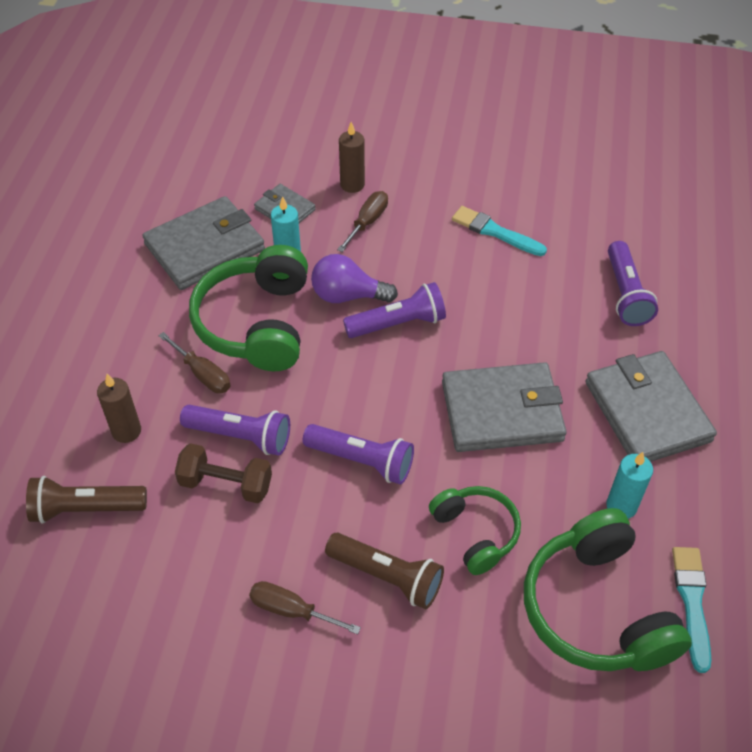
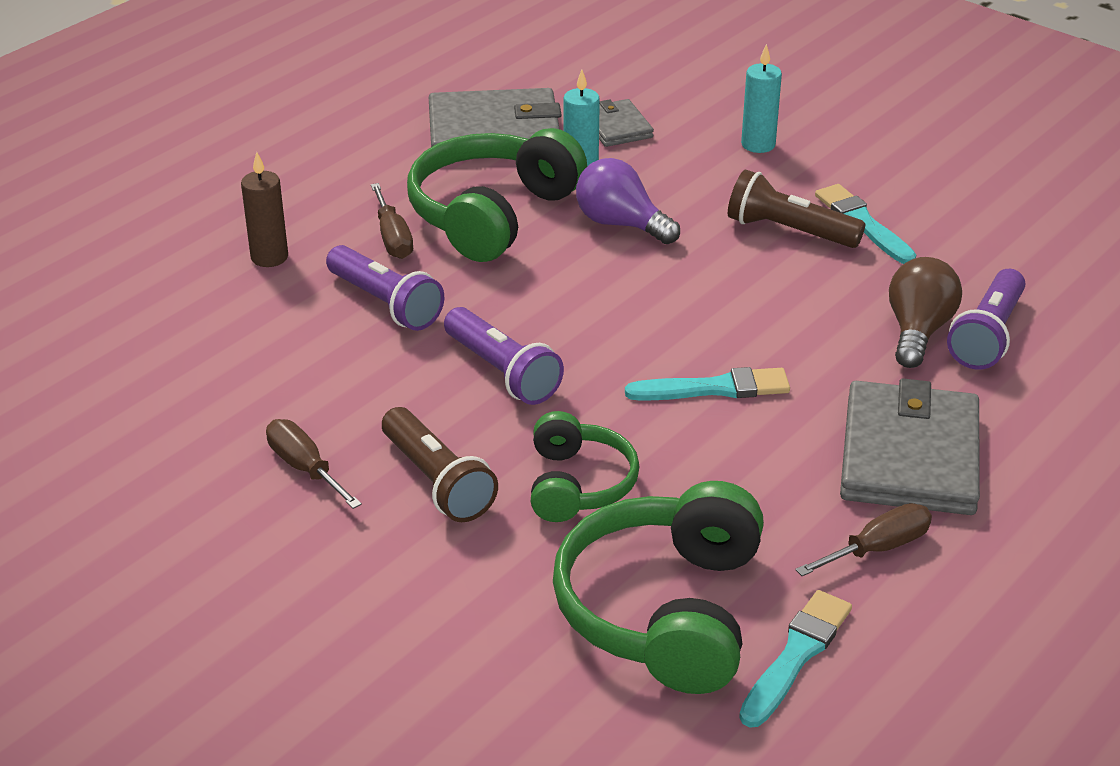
camera: 30 degrees right, 15 degrees down
(86, 508) = (171, 305): brown flashlight -> brown flashlight (789, 231)
(226, 484) = (333, 337): brown dumbbell -> none
(352, 185) = (719, 128): brown candle -> none
(367, 222) = (707, 167): brown screwdriver -> brown screwdriver (878, 548)
(398, 323) = (659, 268): purple flashlight -> none
(502, 411) = (714, 388): grey wallet -> turquoise brush
(585, 308) = (918, 331): none -> brown light bulb
(621, 506) = (788, 530): turquoise candle -> turquoise candle (758, 145)

